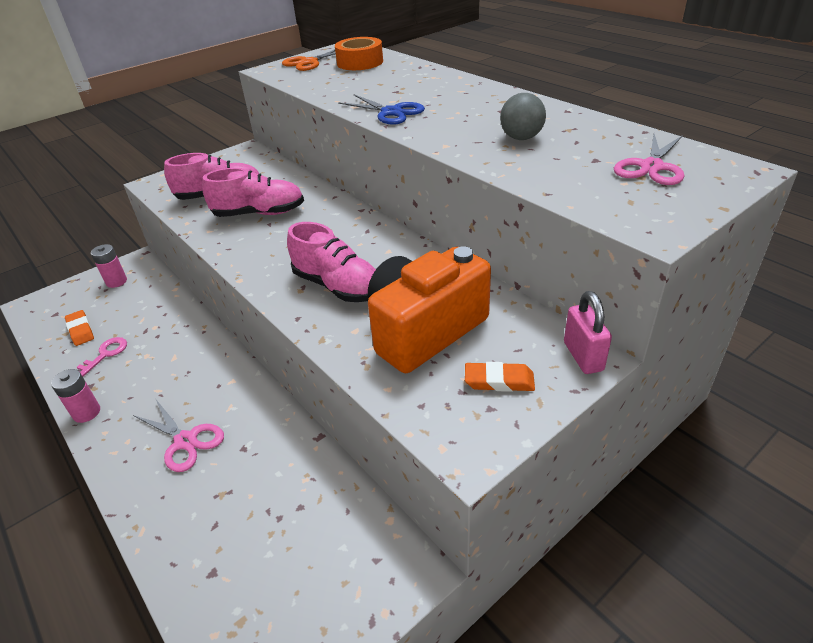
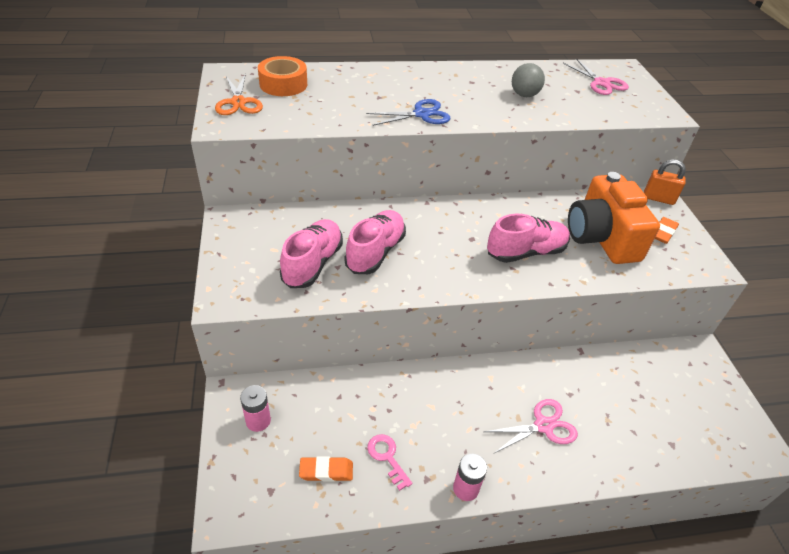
camera: 65 degrees left, 5 degrees up
(583, 356) = (658, 198): pink padlock -> orange padlock

